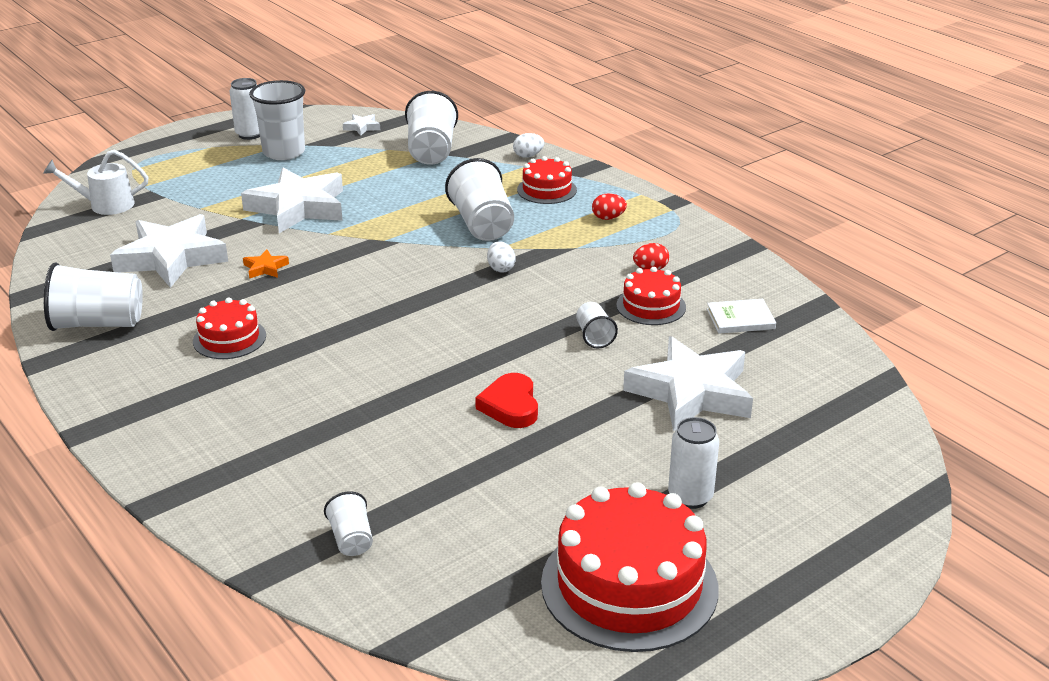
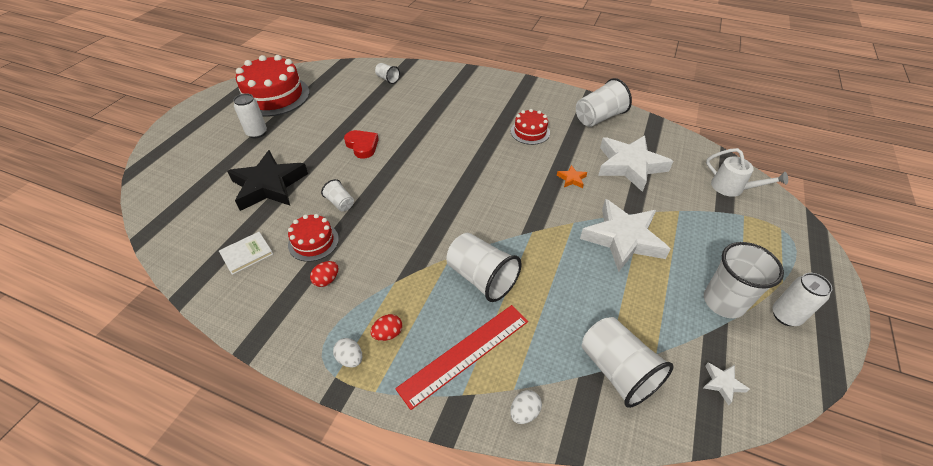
camera: 150 degrees right, 15 degrees up
(105, 205) = (732, 188): white watering can -> white watering can turned 75 degrees clockwise
(501, 268) = (433, 236): white egg -> white egg (350, 358)
(547, 190) = (465, 354): red cake -> red ruler
(691, 392) = (269, 185): white star -> black star

